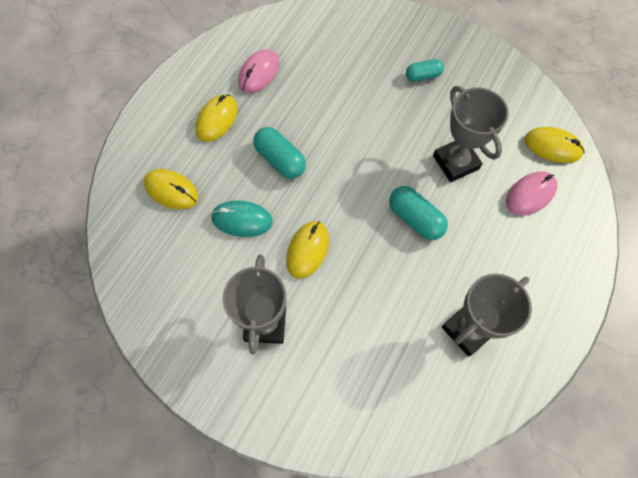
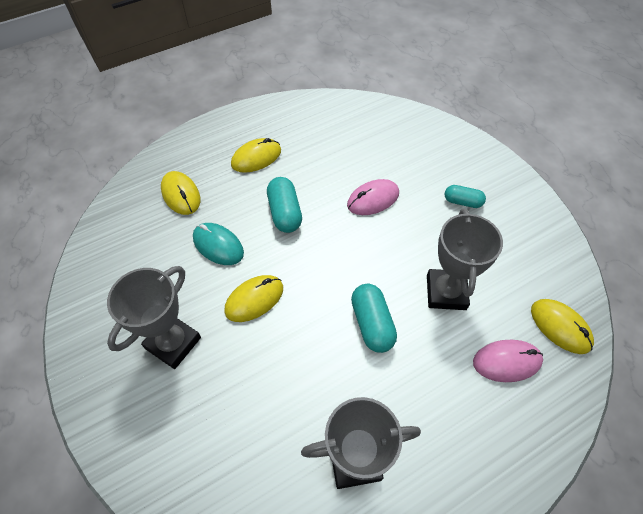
camera: 30 degrees right, 10 degrees down
(259, 73) = (316, 137): pink mouse -> pink mouse (373, 199)

